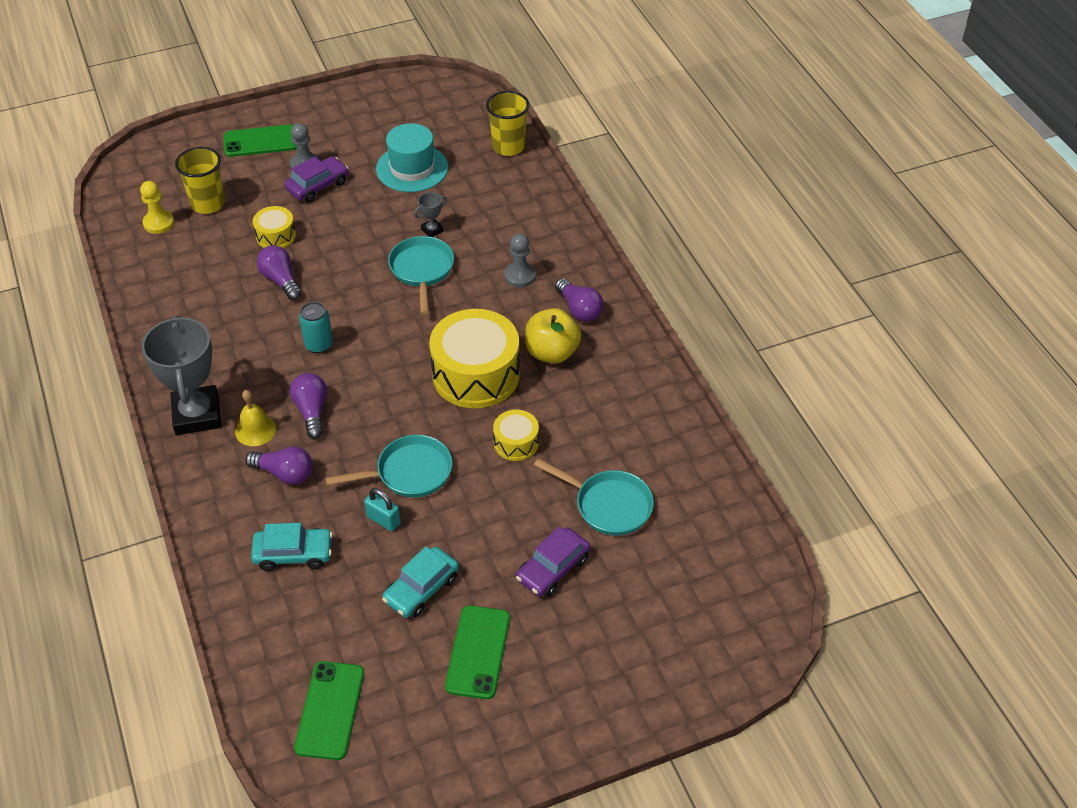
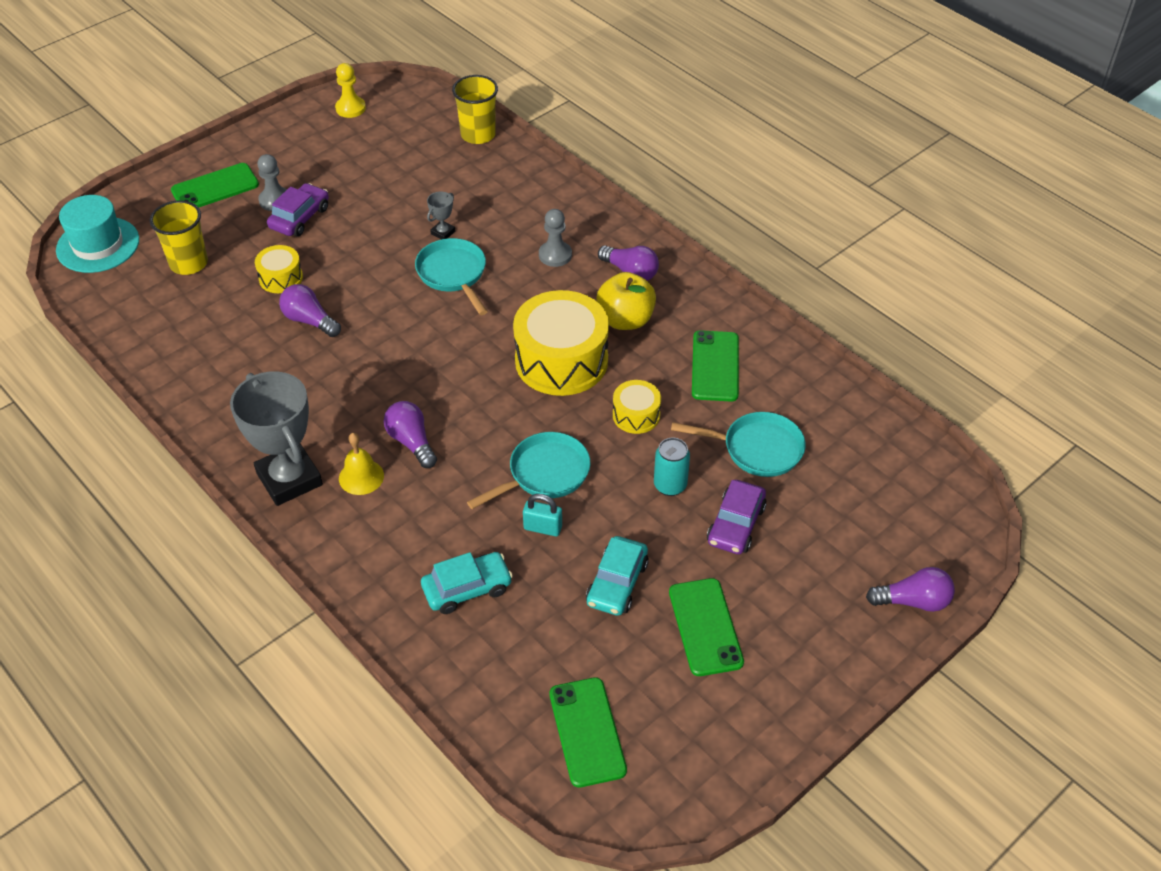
camera: 20 degrees left, 0 degrees up
(158, 223) = (144, 296): yellow pawn -> yellow pawn (350, 108)
(284, 473) = (415, 511): purple light bulb -> purple light bulb (913, 601)
(319, 345) = (384, 374): turquoise can -> turquoise can (670, 485)
(412, 168) = (390, 178): turquoise hat -> turquoise hat (98, 245)
(611, 418) = (715, 366): none -> green phone

